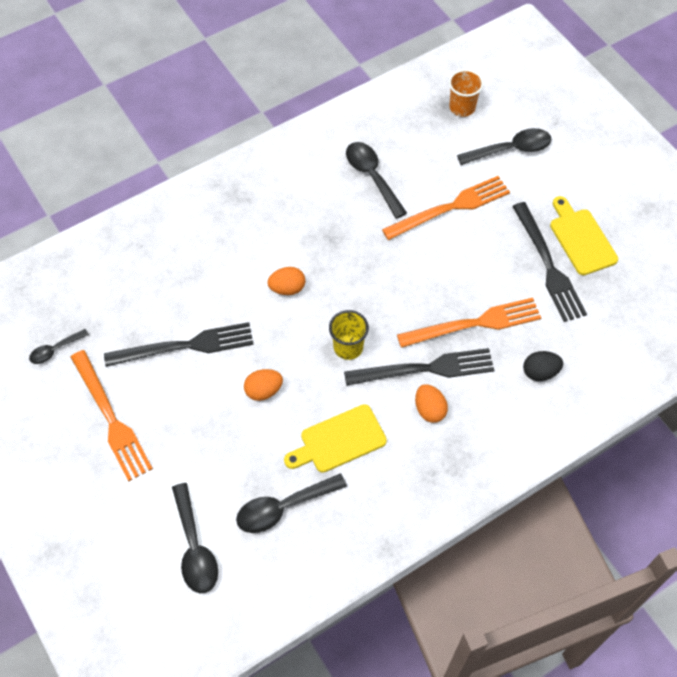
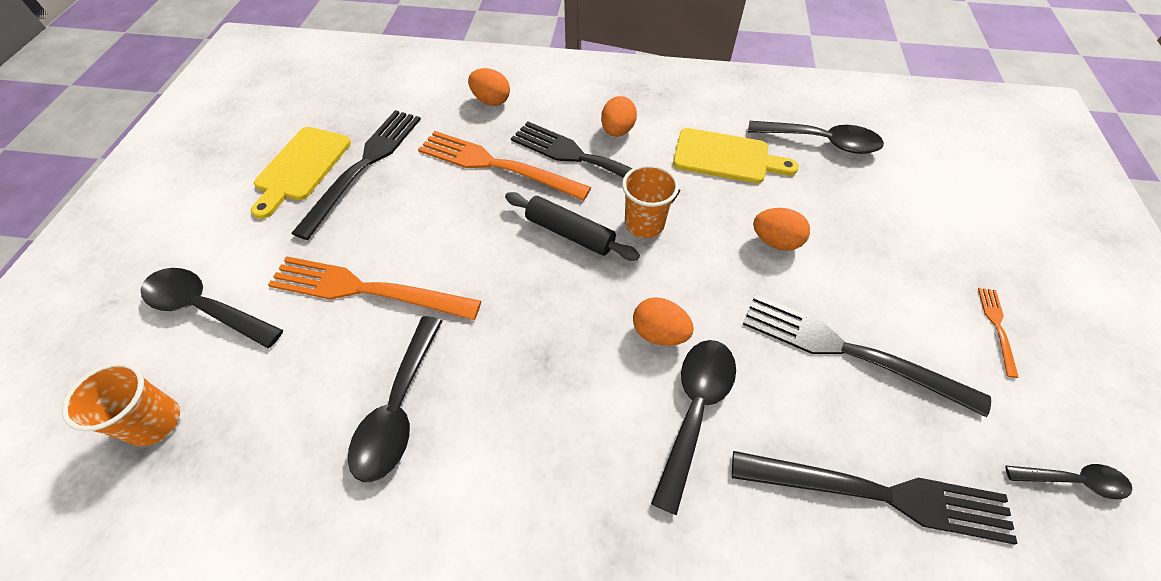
camera: 140 degrees left, 5 degrees down
(110, 418) = (997, 327): orange fork -> orange fork, size x0.45
(142, 284) = (878, 494): none -> black fork
(195, 547) = (933, 160): black spoon -> black spoon (695, 410)
(348, 347) = (644, 224): yellow cup -> orange cup
(384, 310) = (570, 233): none -> black rolling pin
(540, 372) = (491, 100): black egg -> orange egg

